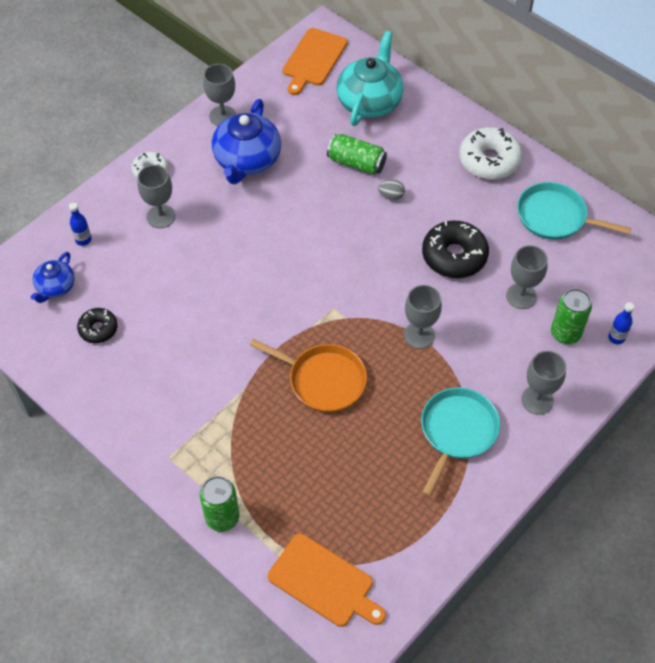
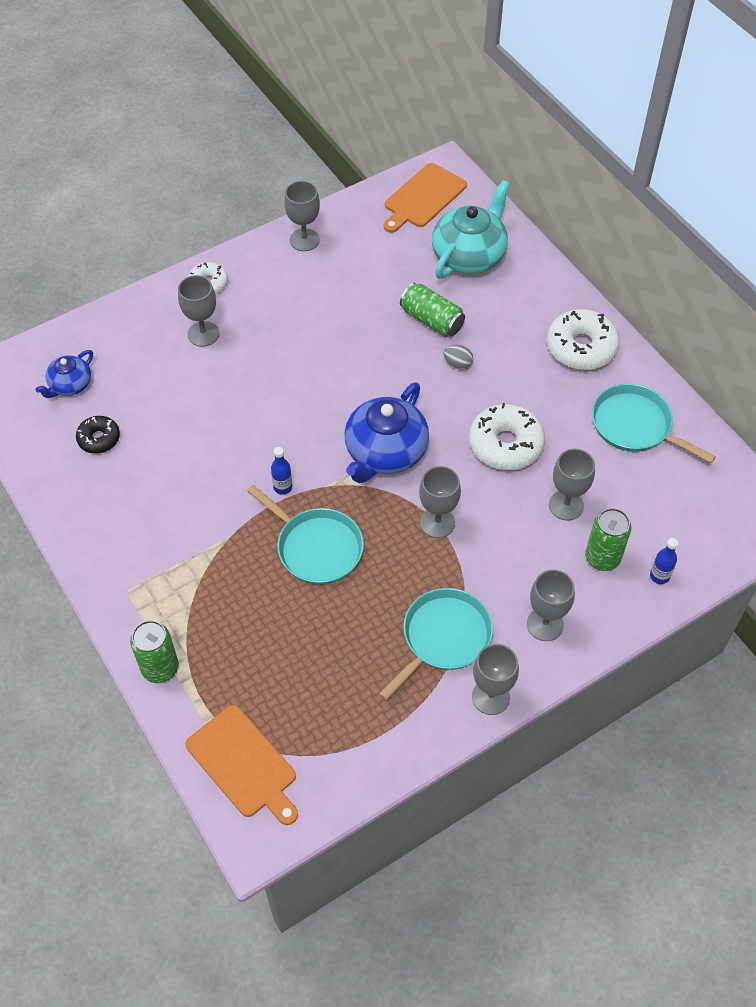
camera: 15 degrees right, 0 degrees up
(83, 240) = (115, 342): blue bottle -> blue bottle (282, 487)
(247, 160) = (314, 293): blue teapot -> blue teapot (385, 452)
(323, 380) = (316, 547): orange pan -> turquoise pan
(454, 256) = (505, 444): black donut -> white donut
(513, 472) = (490, 697): none -> grey goblet

